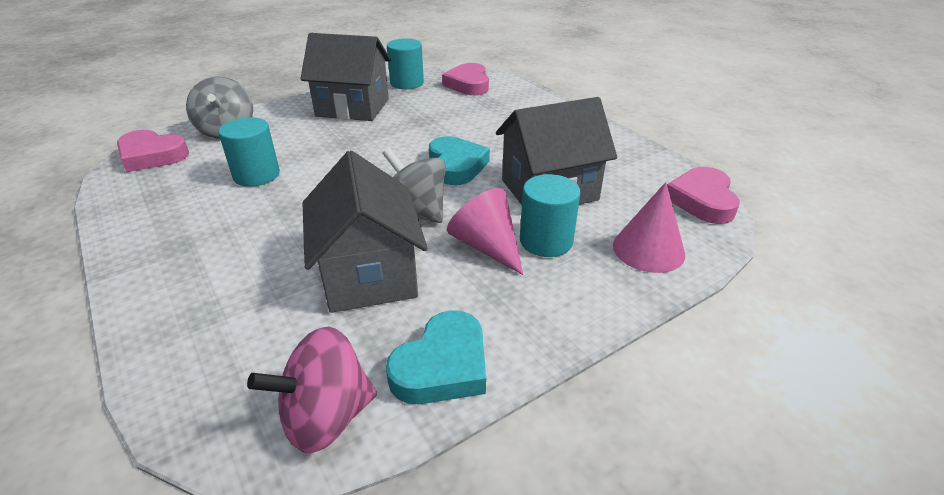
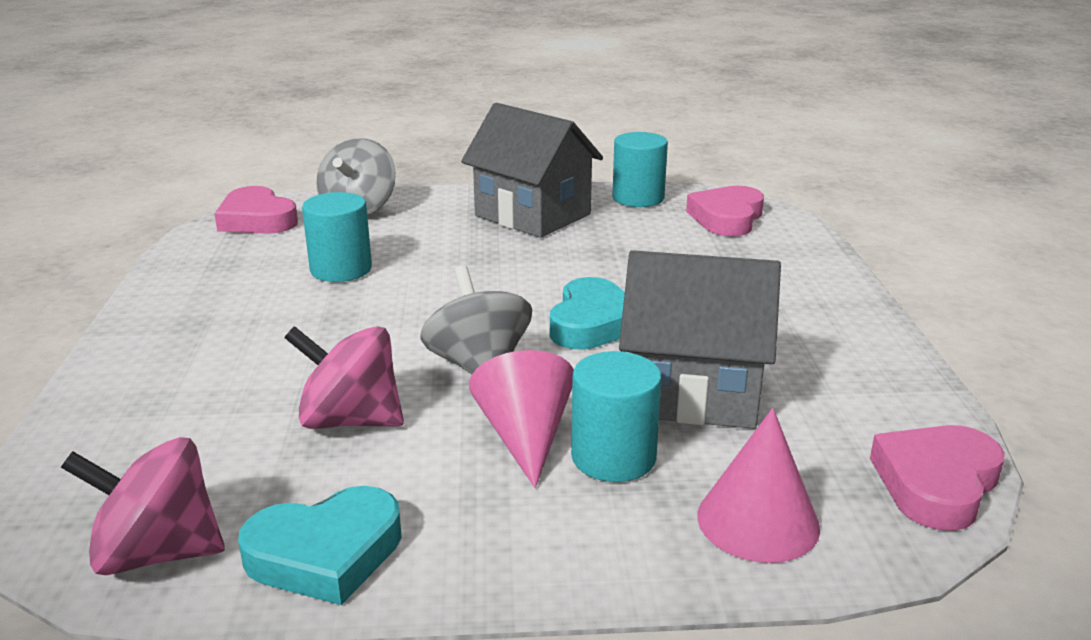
camera: 30 degrees right, 10 degrees down
(369, 274) = (350, 420): grey house -> pink spinning top

